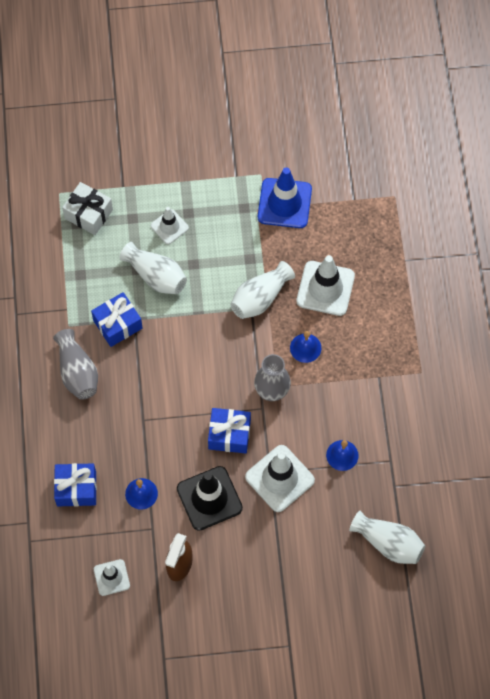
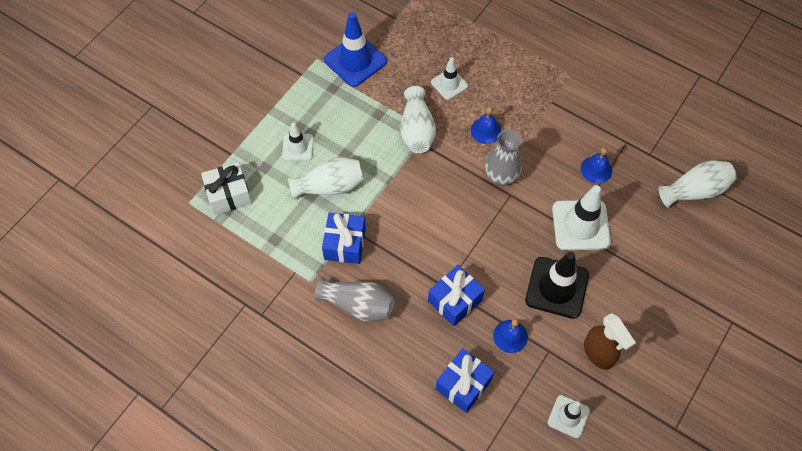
camera: 50 degrees left, 5 degrees down
(229, 435) = (513, 233): blue gift -> blue gift (455, 300)
(325, 288) = (449, 84): white traffic cone -> white traffic cone, size x0.58

